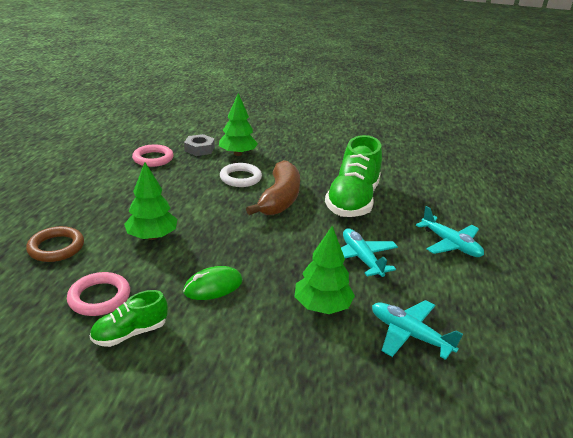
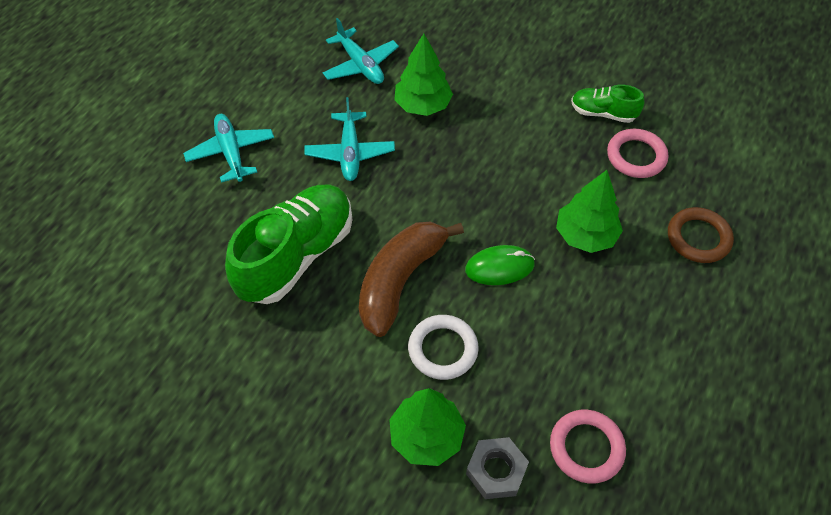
camera: 160 degrees left, 25 degrees up
(130, 333) = (603, 113): green shoe -> green shoe turned 150 degrees counterclockwise
(213, 286) = (522, 148): green mouse -> green mouse (499, 267)

